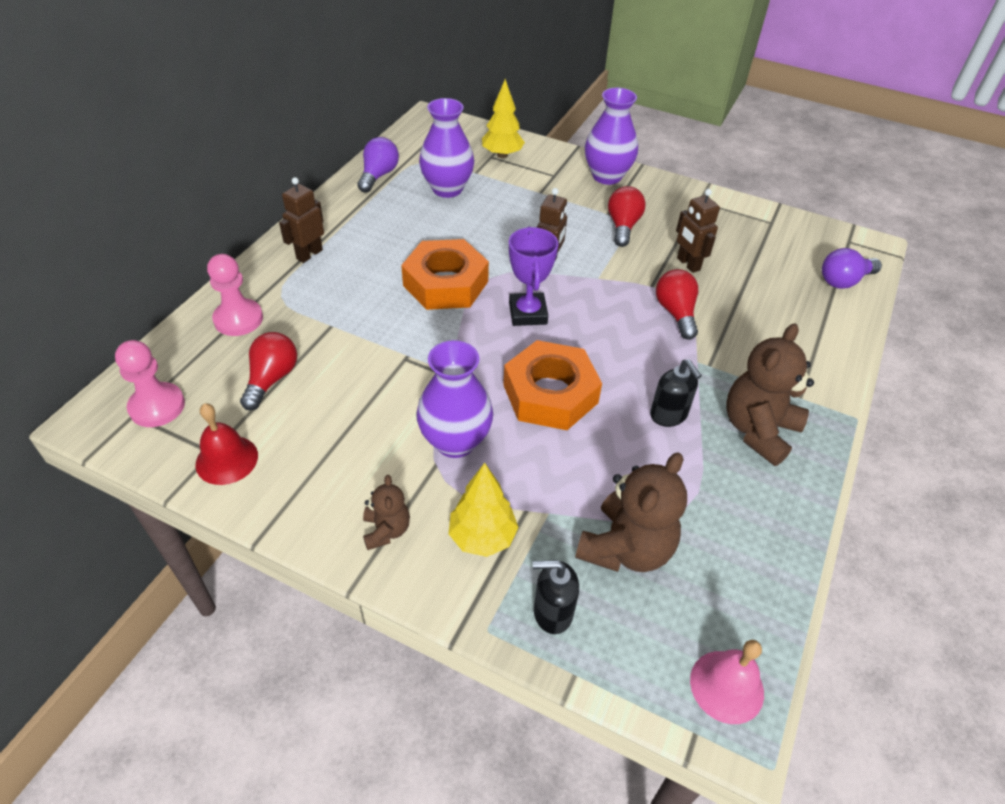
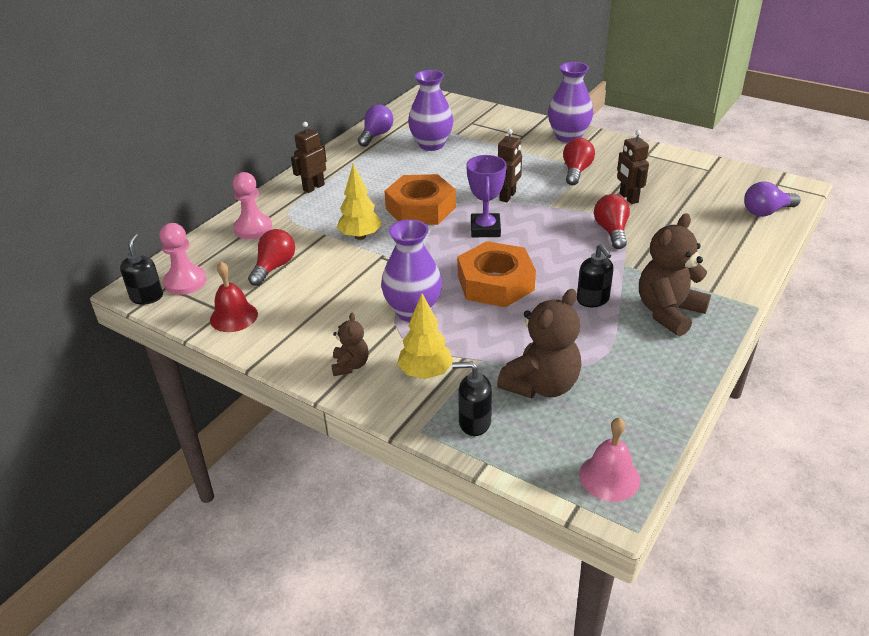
camera: 10 degrees right, 10 degrees down
(107, 432) = (147, 297): none -> black soap dispenser
(502, 155) = (481, 122): yellow tree -> yellow tree (360, 236)

